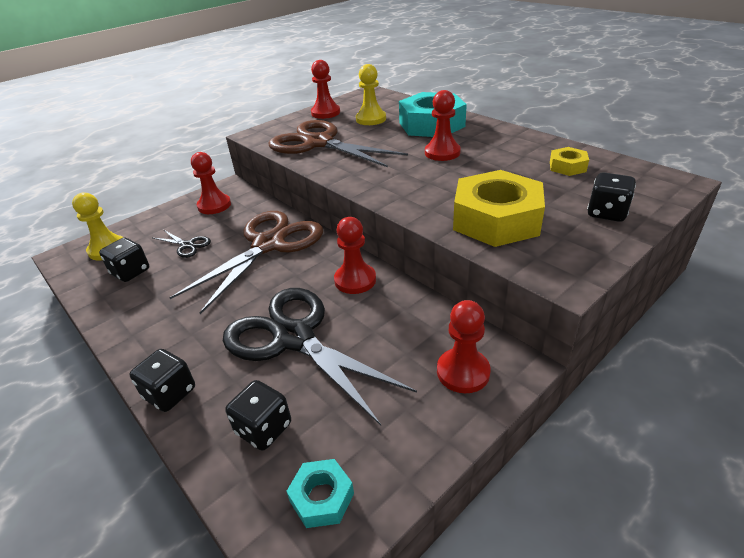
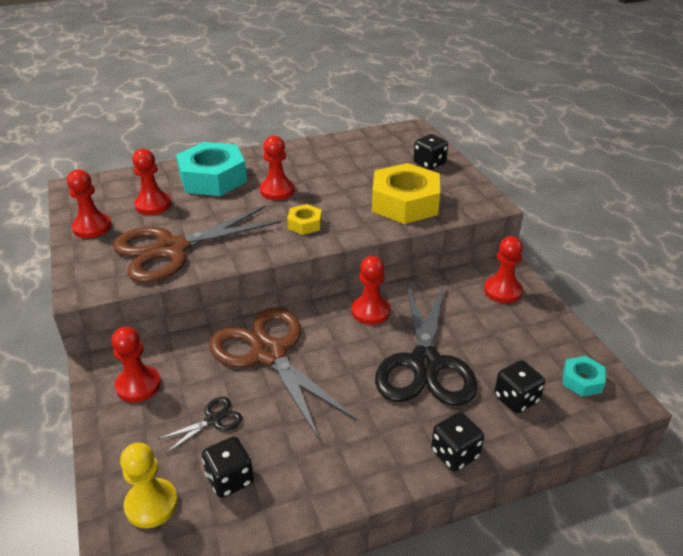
camera: 70 degrees left, 0 degrees up
(294, 338) = (425, 363): black scissors -> black scissors turned 60 degrees counterclockwise
(371, 119) = (153, 205): yellow pawn -> red pawn
(567, 167) = (358, 152): yellow nut -> yellow nut (305, 224)

